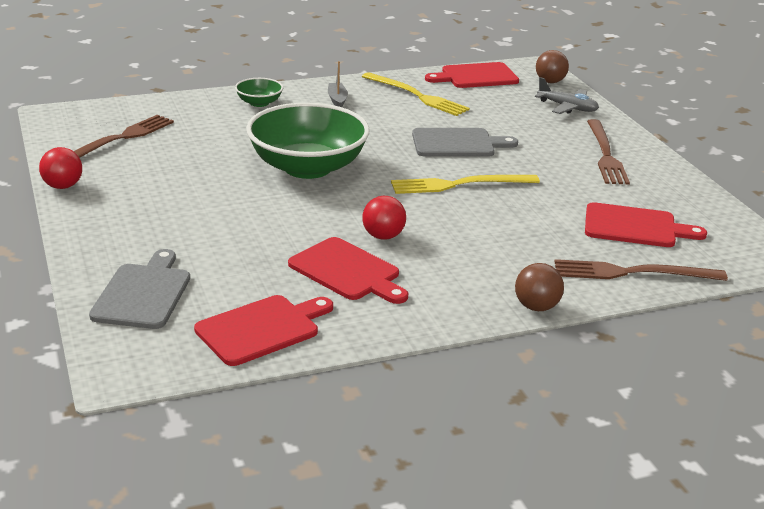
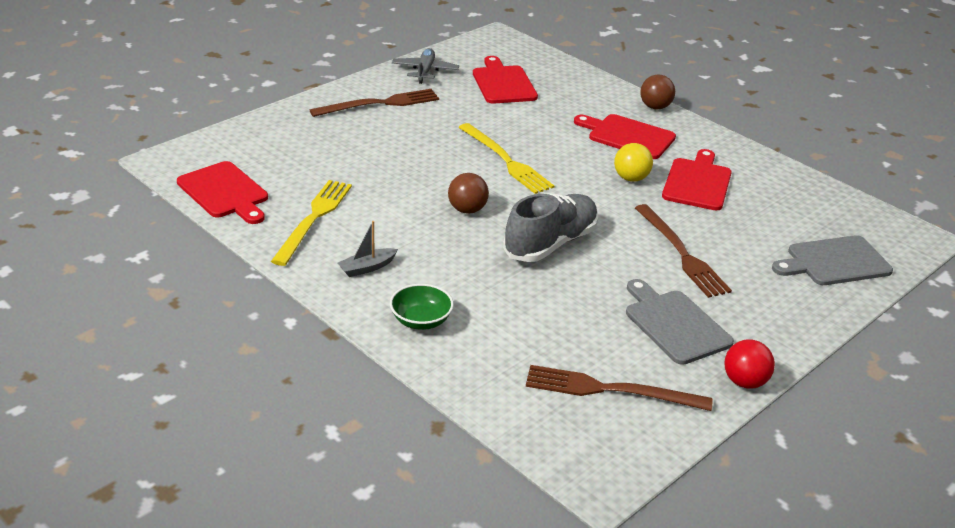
camera: 115 degrees left, 5 degrees up
(262, 329) = (806, 198): red cutting board -> red cutting board (628, 136)
(307, 167) = (550, 243): green bowl -> grey shoe
(383, 236) = (631, 178): red ball -> yellow ball
(457, 143) = (420, 175): grey cutting board -> grey cutting board (674, 324)
(550, 82) = (211, 147): brown ball -> brown ball (467, 210)
(567, 107) = (280, 131): grey plane -> grey plane (425, 71)
(632, 273) = (572, 80): brown fork -> brown fork (681, 253)

